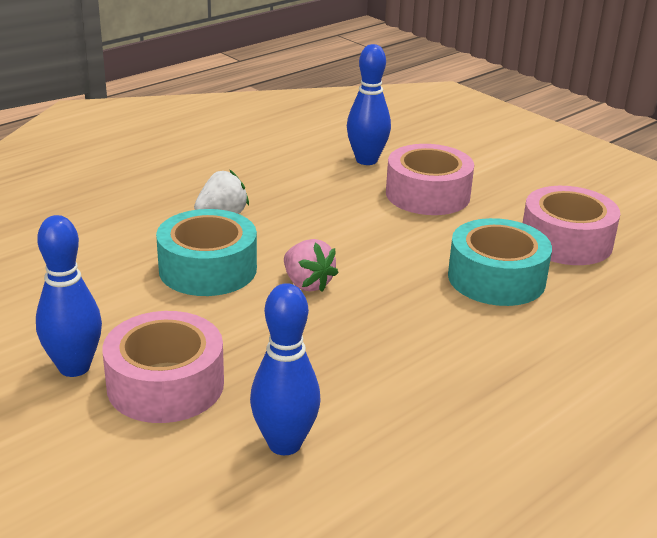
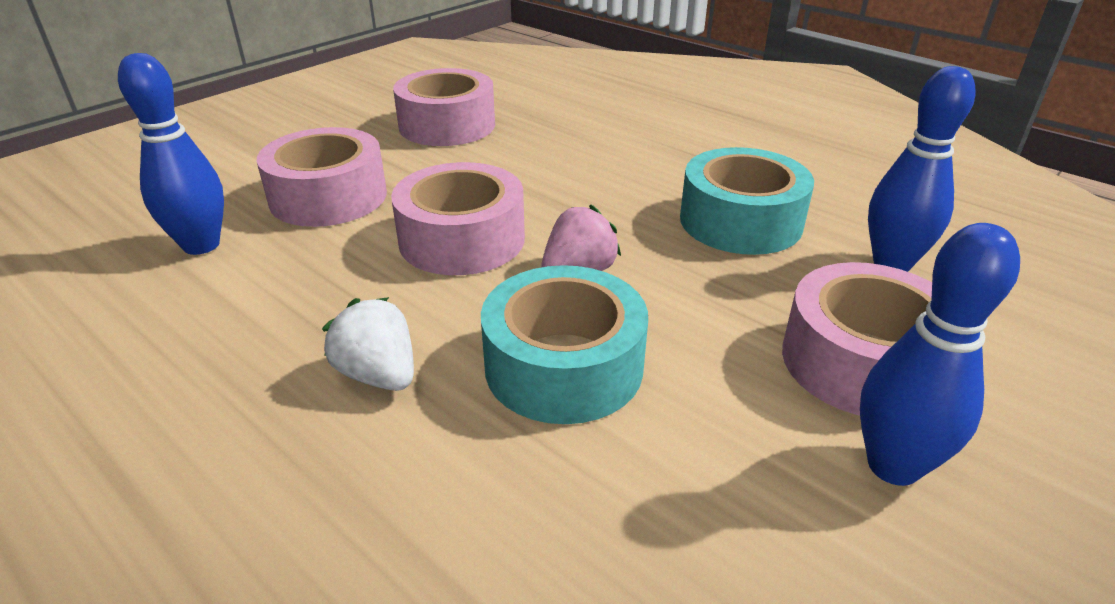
camera: 95 degrees left, 5 degrees up
(360, 242) = (462, 239): none -> pink tape
(496, 278) = (531, 159): turquoise tape -> turquoise tape (740, 221)

